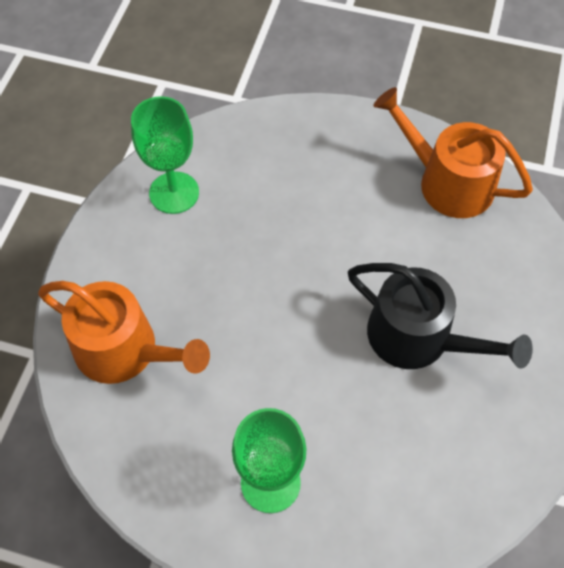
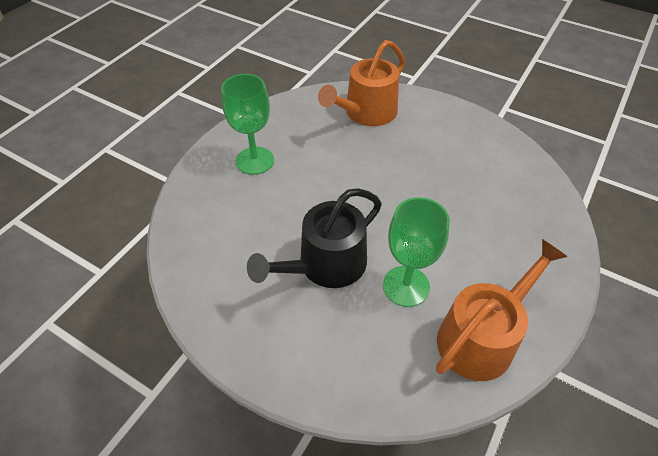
camera: 105 degrees right, 10 degrees down
(174, 193) = (487, 150): green goblet -> green goblet (406, 286)

